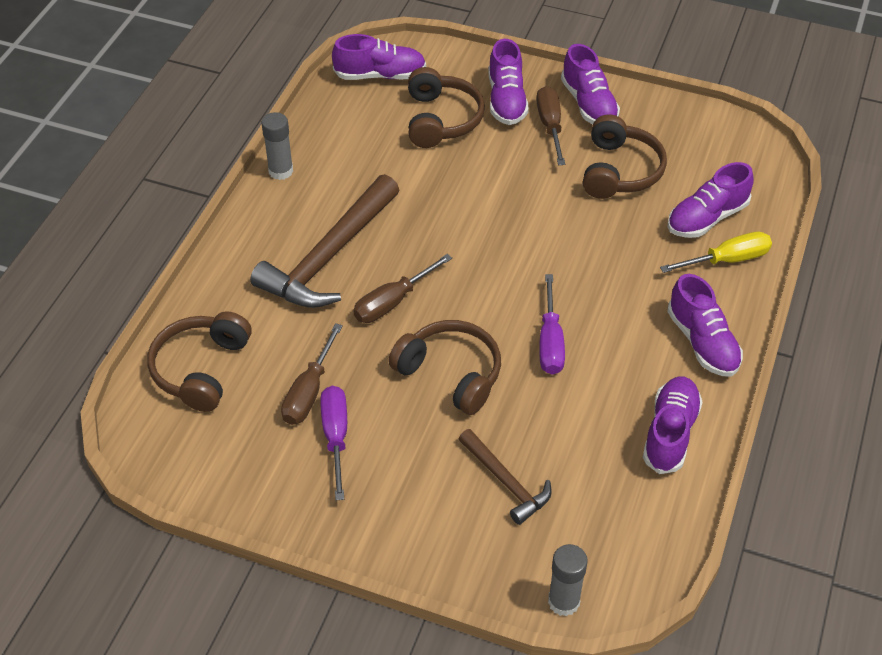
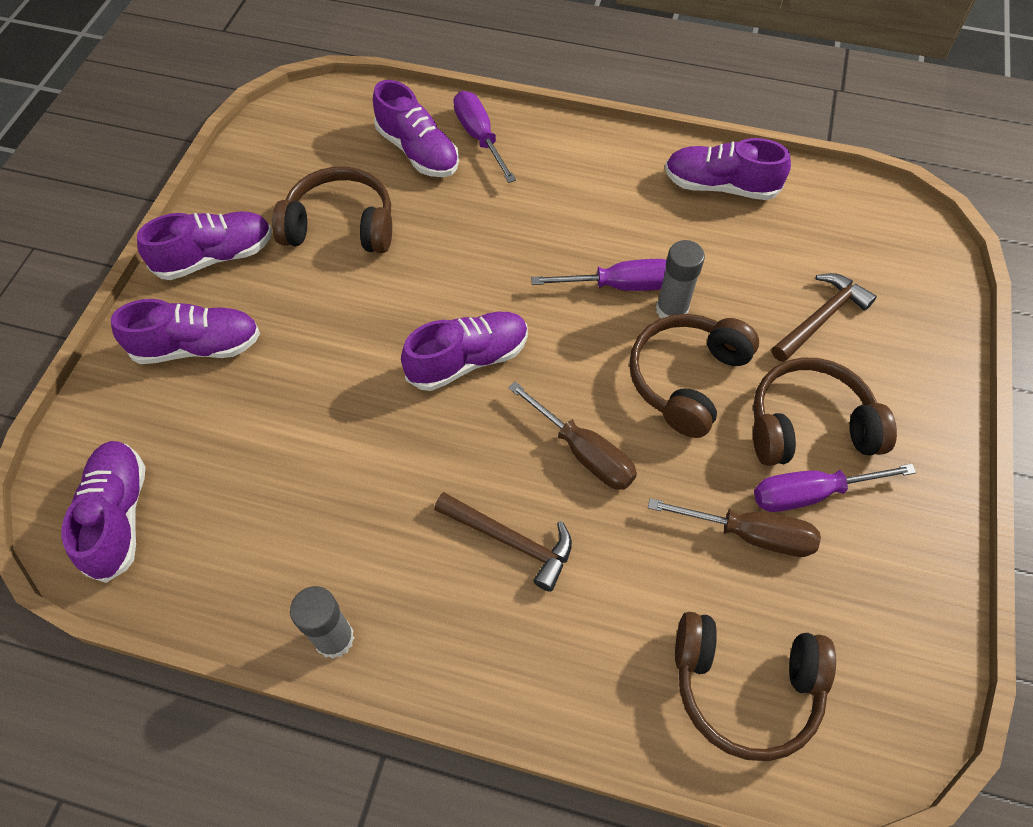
camera: 95 degrees left, 10 degrees up
(329, 256) = (511, 541): brown hammer -> brown hammer, size x0.55
(441, 119) = (231, 423): brown headphones -> brown headphones (808, 425)
(550, 126) = (255, 296): brown screwdriver -> none
(563, 601) = (942, 266): grey glue stick -> grey glue stick (671, 310)
(702, 342) = (597, 159): purple shoe -> purple shoe (468, 360)
(727, 260) = (479, 137): yellow screwdriver -> purple screwdriver

